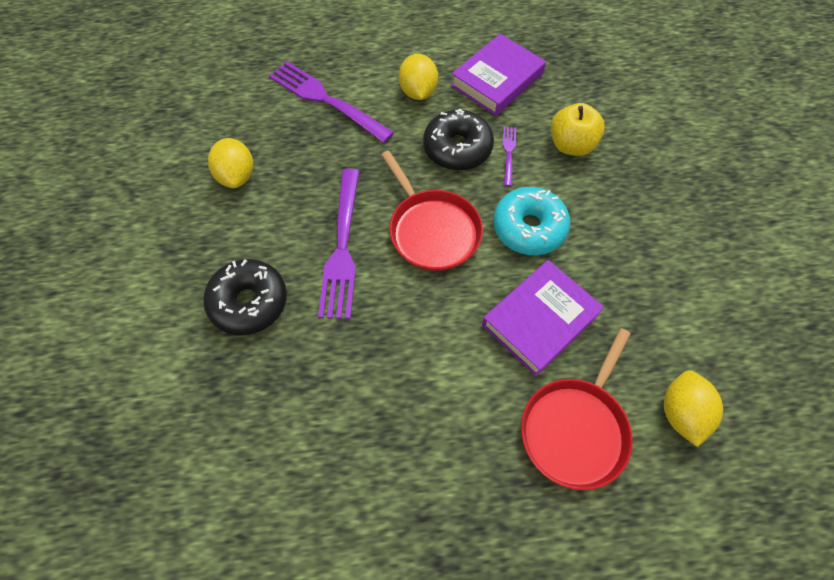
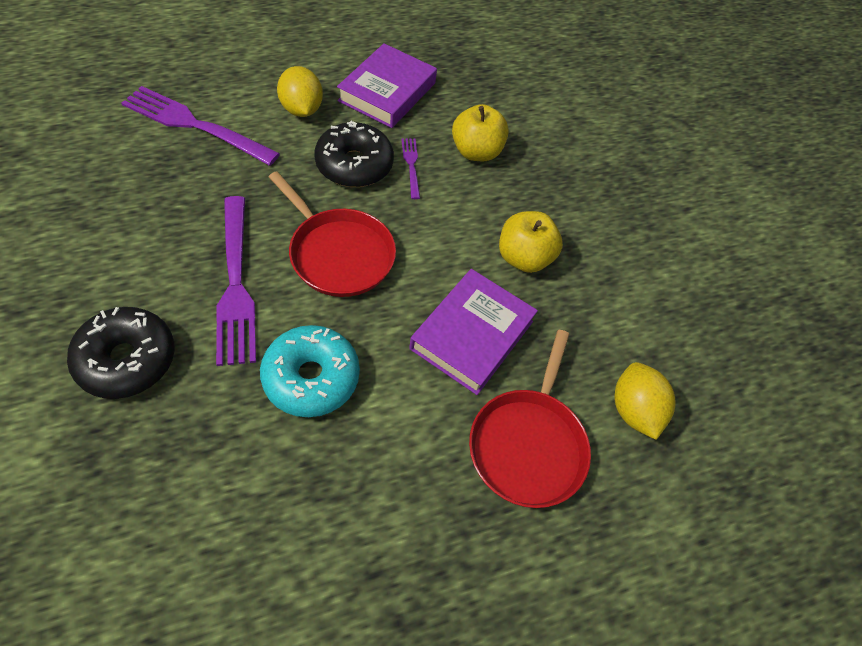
camera: 20 degrees left, 5 degrees down
(236, 176) = (94, 217): yellow lemon -> none
(529, 228) = (445, 240): turquoise donut -> turquoise donut (311, 377)
(600, 253) = (524, 258): none -> yellow apple

